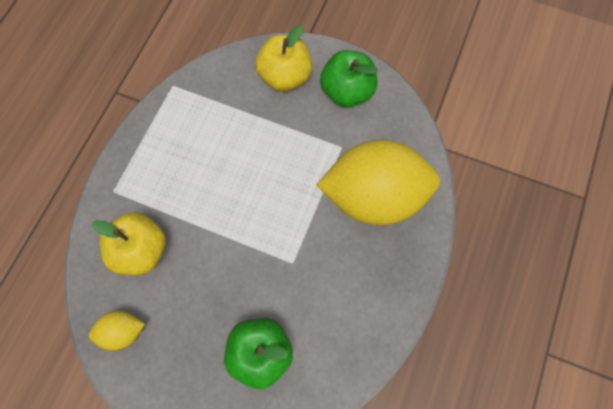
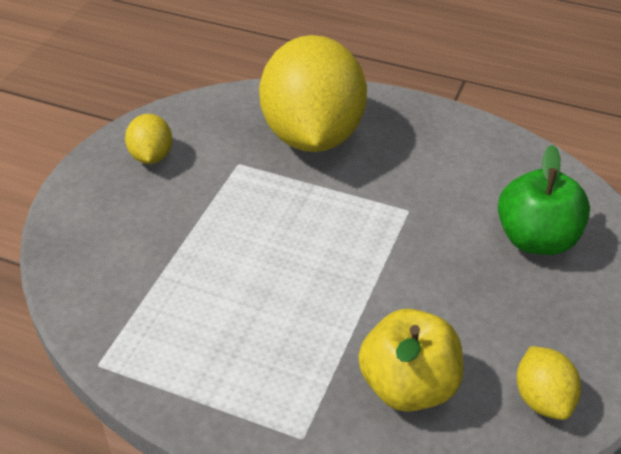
camera: 90 degrees left, 25 degrees down
(285, 76) = (111, 220): yellow apple -> none
(347, 92) = (151, 156): green apple -> yellow lemon

